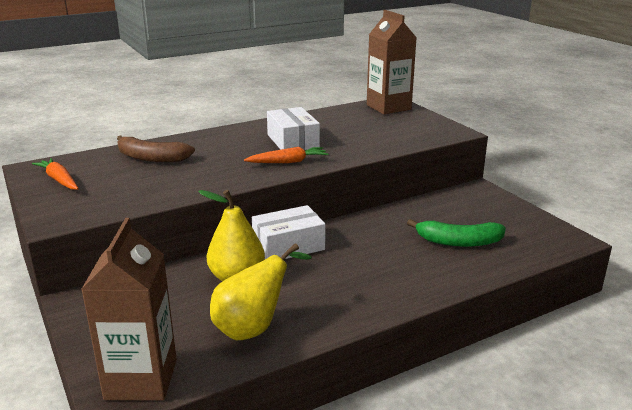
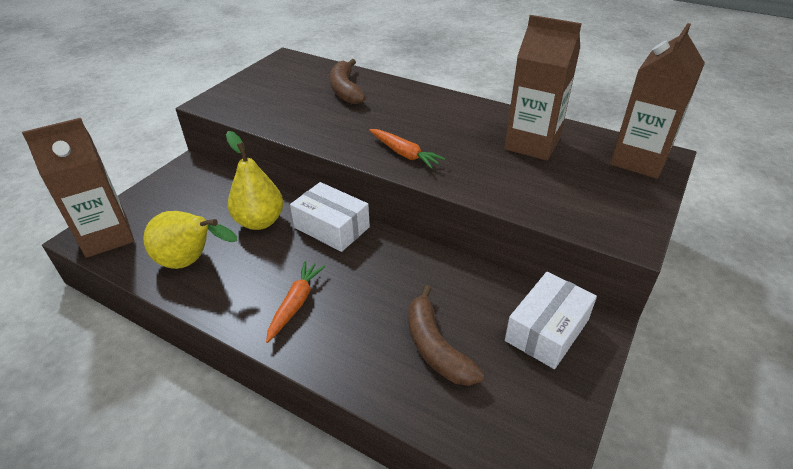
camera: 60 degrees right, 15 degrees up
(59, 180) = (273, 75): orange carrot -> orange carrot (296, 304)
(293, 141) = (457, 137): white box -> white box (547, 330)
(333, 125) = (532, 144): none -> brown carton
(458, 242) = (436, 347): green banana -> brown banana

